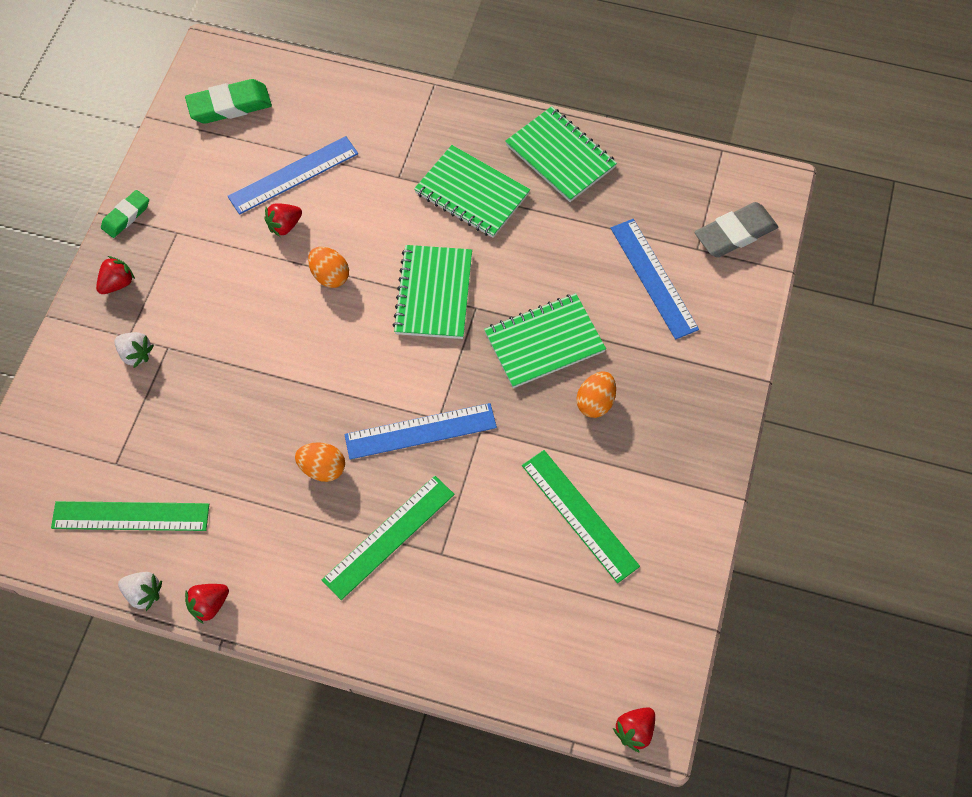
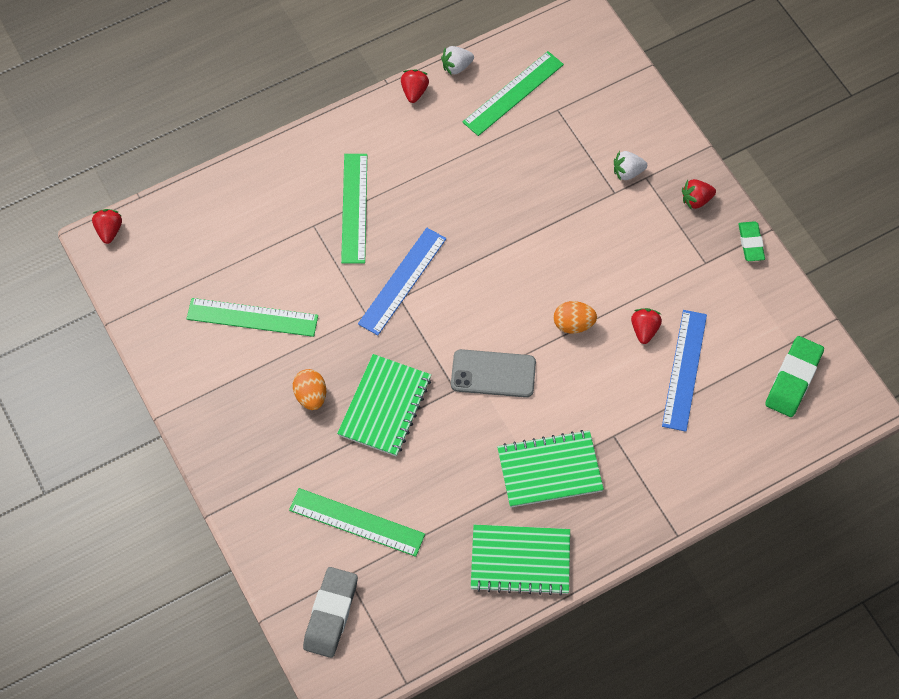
camera: 135 degrees right, 0 degrees up
(117, 283) = (696, 200): red strawberry -> red strawberry turned 75 degrees clockwise
(322, 468) = (436, 209): orange egg -> none
(433, 293) = (493, 373): green notebook -> grey phone
(653, 278) = (356, 522): blue ruler -> green ruler

